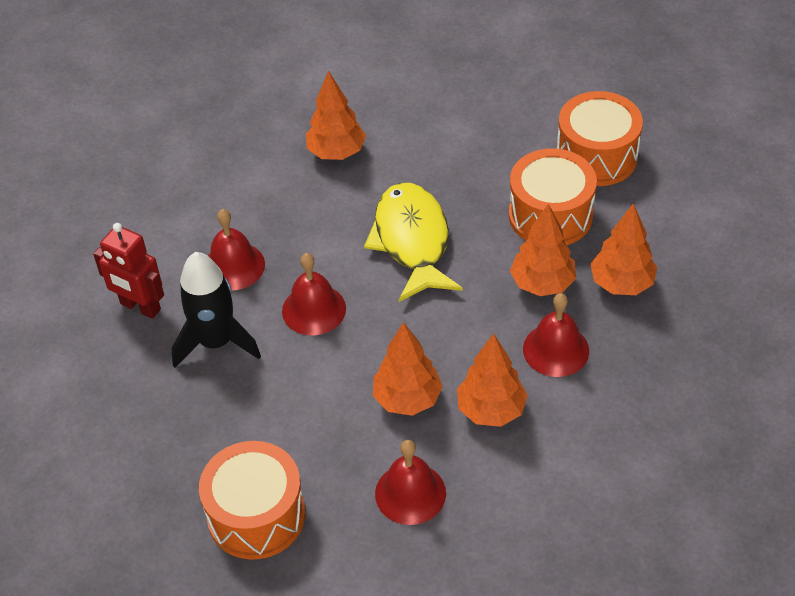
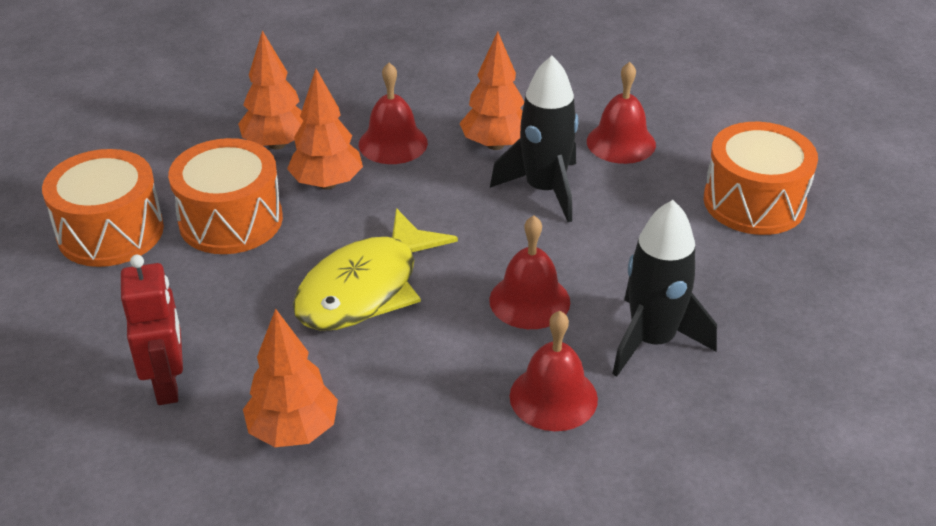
camera: 135 degrees left, 10 degrees down
(140, 307) = (696, 431): red robot -> red robot (168, 384)
(407, 399) = (544, 189): orange tree -> black rocket

